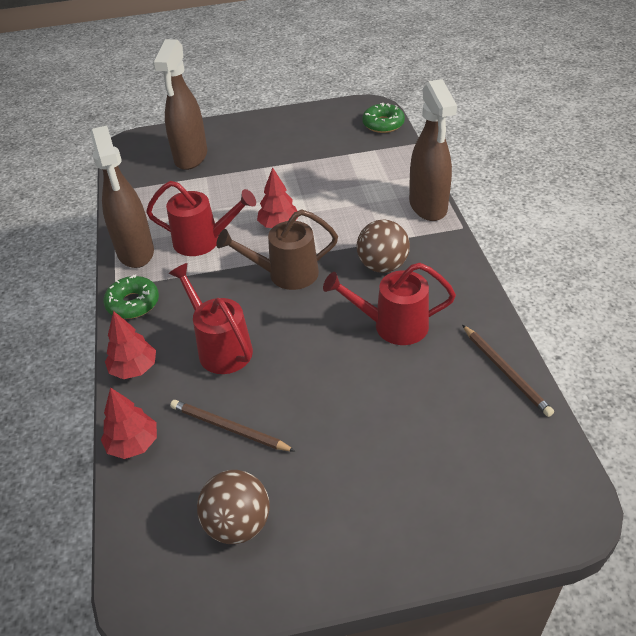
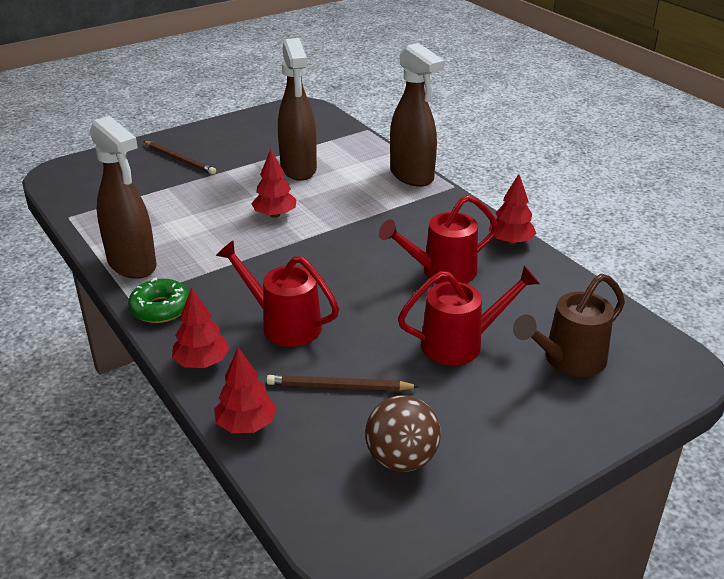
camera: 25 degrees left, 10 degrees down
(191, 157) = (138, 174): brown spray bottle -> brown spray bottle (298, 169)
(204, 241) = (204, 242): red watering can -> red watering can (461, 343)
(285, 274) = (309, 253): brown watering can -> brown watering can (567, 360)
(382, 266) = (400, 228): brown ball -> none
(383, 124) = (324, 119): green donut -> none
(481, 306) = (510, 241): none -> red tree
(506, 372) = (564, 284): brown pencil -> brown pencil (180, 159)

